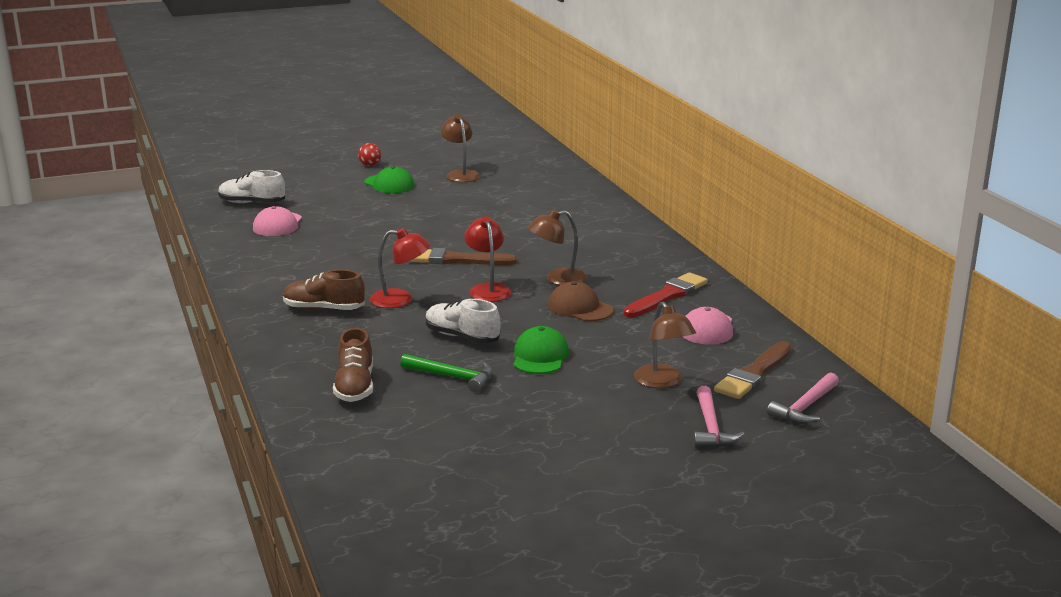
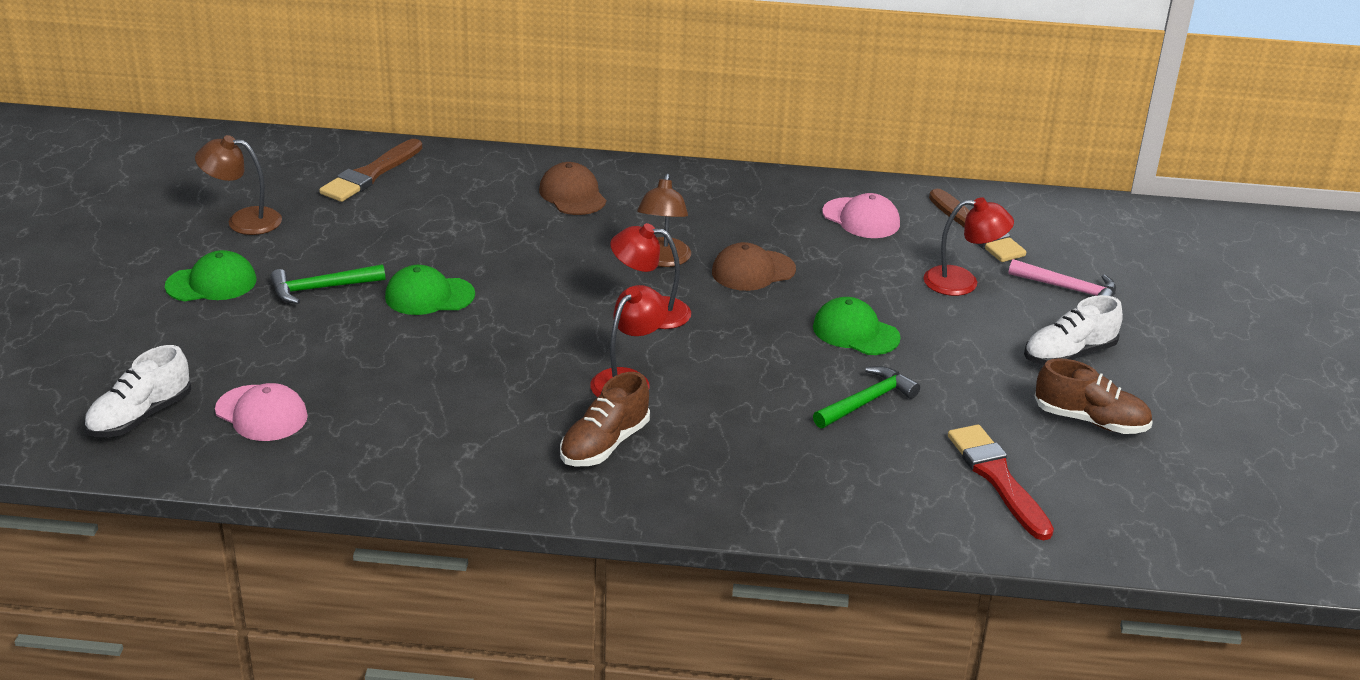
camera: 65 degrees left, 10 degrees up
(355, 387) = (846, 475): brown shoe -> brown shoe (1090, 421)
(370, 165) = (110, 278): red ball -> none
(412, 206) = (321, 288): none -> green hammer
(435, 231) = (429, 296): none -> green cap
(456, 260) = (540, 308): brown brush -> brown brush (370, 174)
(462, 337) = (768, 366): white shoe -> white shoe (1069, 354)
(604, 238) = (572, 195): none -> brown cap
(662, 382) = (962, 282): brown lamp -> red lamp
(667, 296) = (765, 212): red brush -> red brush (998, 478)
(805, 407) = (1058, 230): pink hammer -> none

